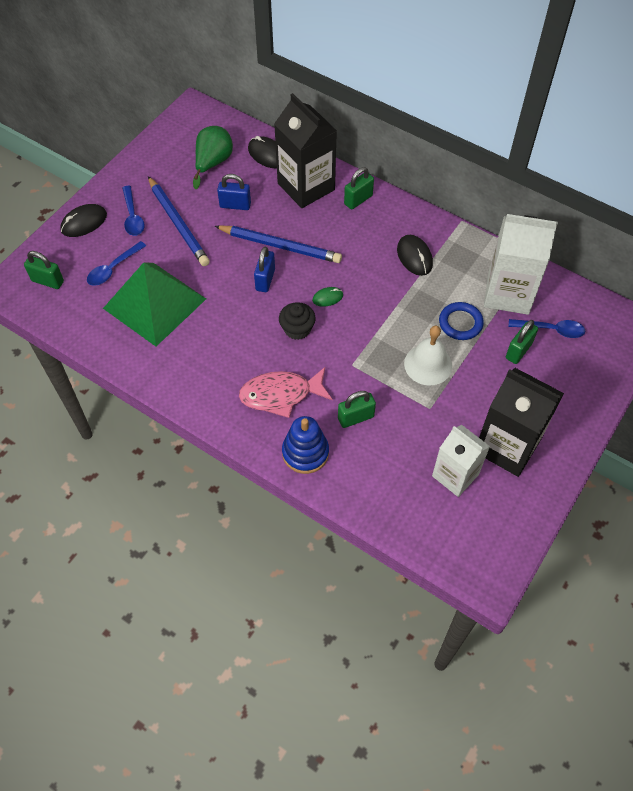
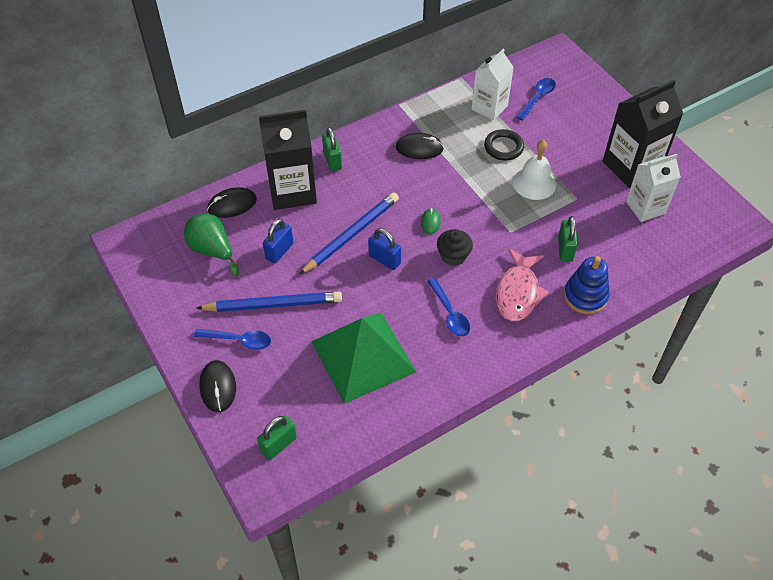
camera: 65 degrees left, 5 degrees down
(113, 268) = (297, 378): blue spoon -> blue spoon (449, 313)
(460, 323) = (503, 147): blue ring -> black ring
(508, 293) = (489, 107): white carton -> white carton, size x0.67
(518, 351) = (548, 124): green padlock -> none

